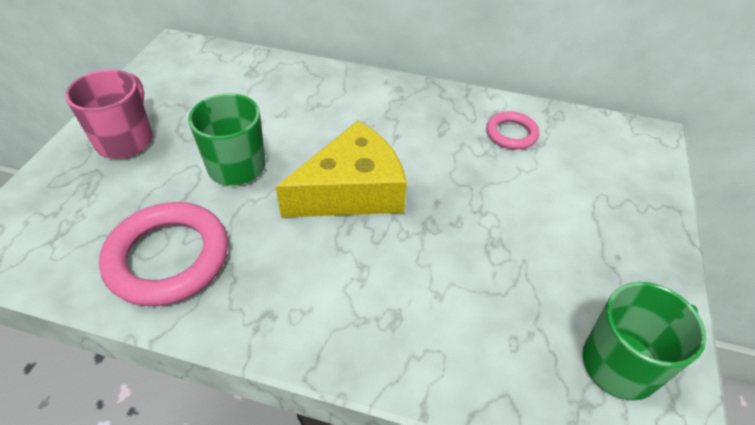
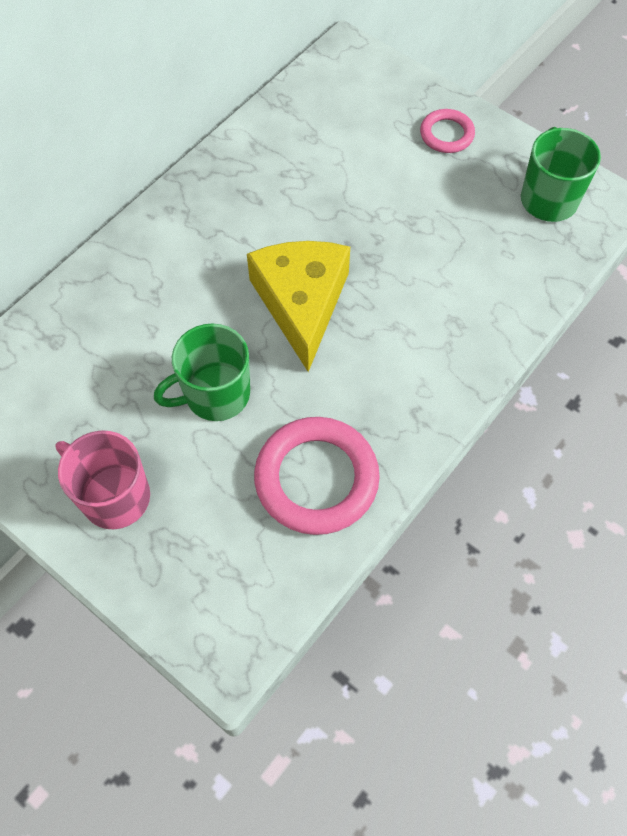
camera: 65 degrees left, 15 degrees up
(511, 134) = (290, 147): pink ring -> pink ring (446, 134)

